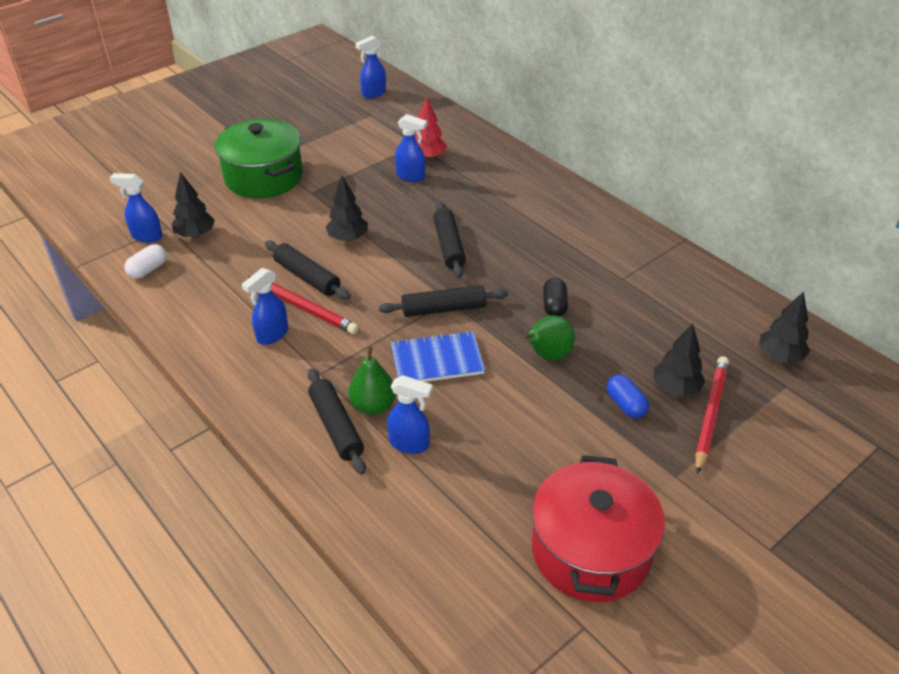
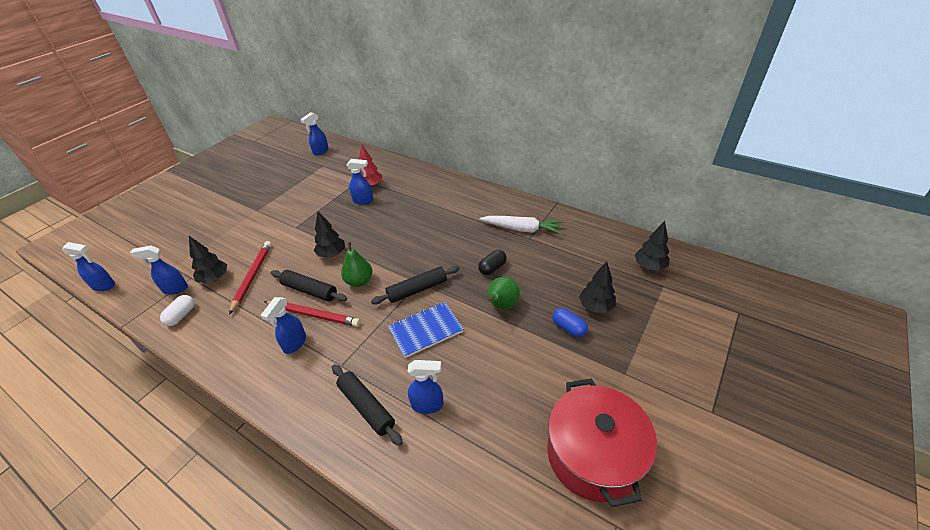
camera: 15 degrees left, 0 degrees up
(66, 213) = (104, 286): none -> blue spray bottle
(264, 177) = (257, 224): green pot -> none
(373, 406) = (390, 380): green pear -> green pear (359, 281)
(448, 246) = (405, 243): black rolling pin -> none
(554, 306) = (492, 268): black capsule -> black capsule turned 60 degrees clockwise
(617, 264) = (522, 229): none -> white carrot
(710, 414) = (626, 319): red pencil -> red pencil (252, 276)

